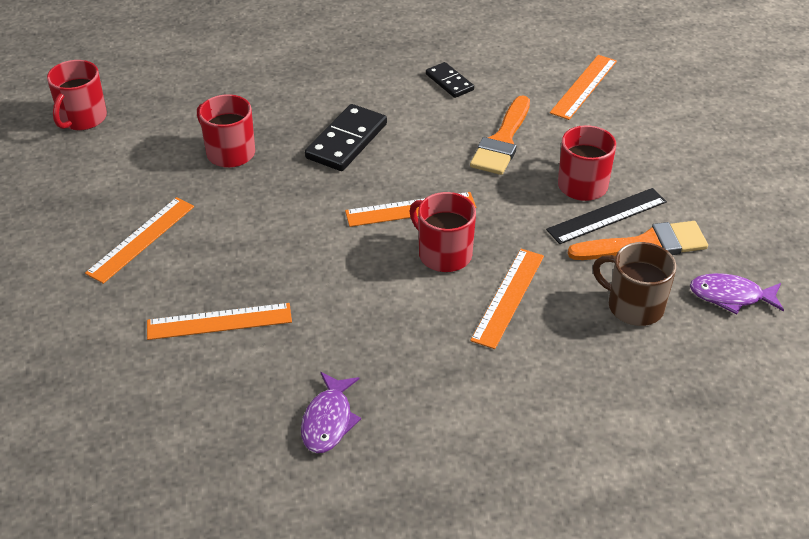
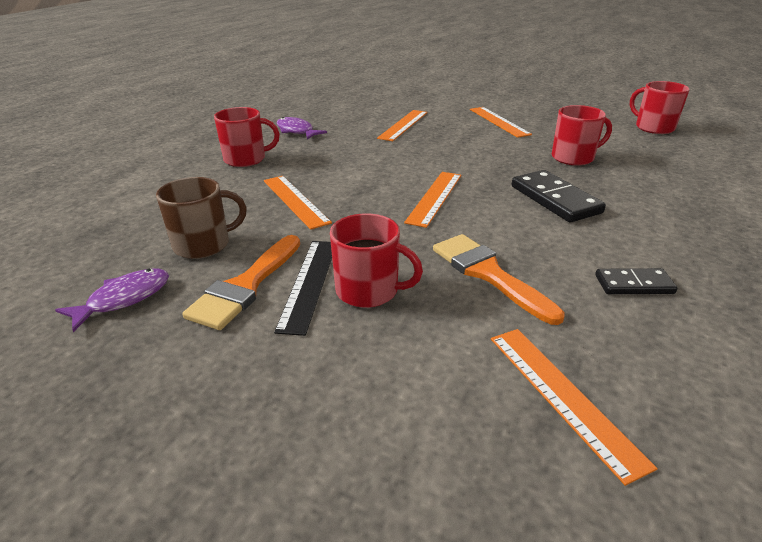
camera: 125 degrees right, 10 degrees down
(443, 254) = (370, 194): red mug -> red mug (246, 159)

